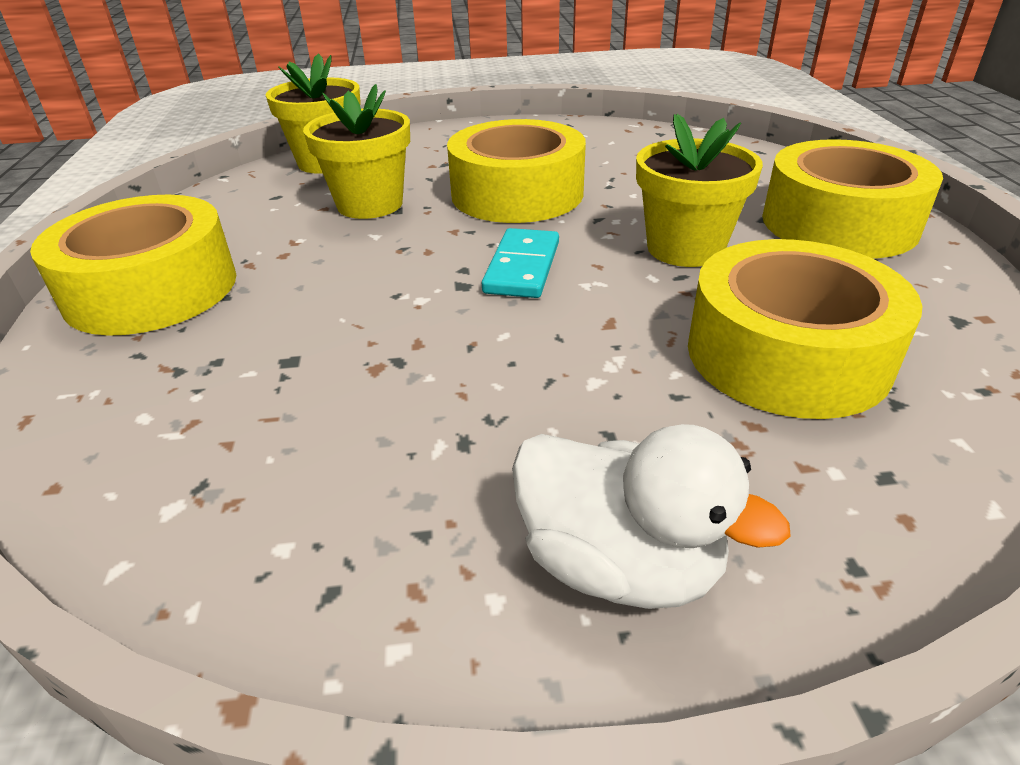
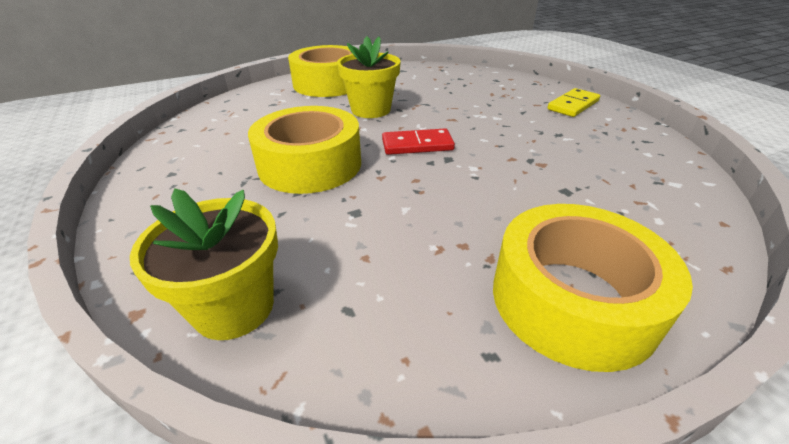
camera: 110 degrees left, 0 degrees up
(370, 204) = (350, 229): yellow flower pot -> none
(522, 267) = (417, 145): turquoise domino -> red domino
(619, 563) = (573, 105): white duck -> yellow domino
(787, 354) = (446, 90): yellow tape -> none

